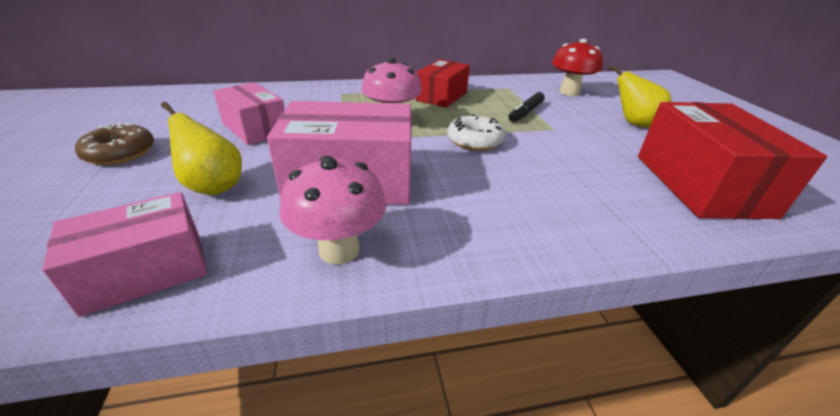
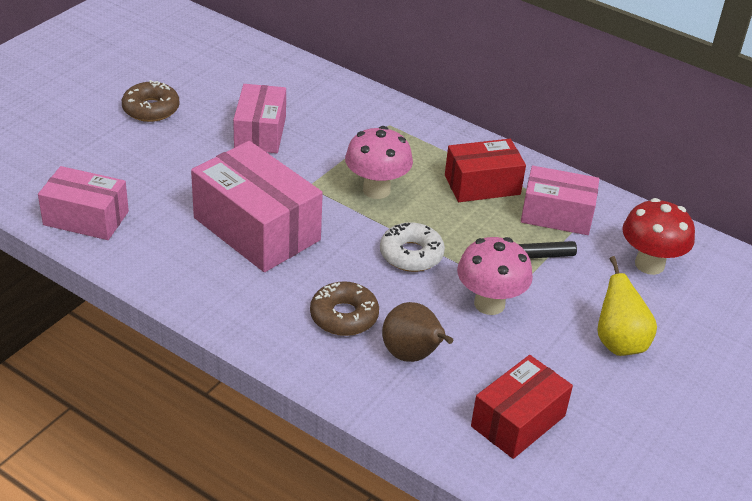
camera: 45 degrees right, 5 degrees up
(213, 186) = (172, 177): yellow pear -> none
(339, 250) = (183, 272): pink mushroom -> pink mushroom (489, 304)
(498, 92) = (556, 215): none -> pink box
(512, 195) = (344, 316): none -> brown donut
(591, 190) = (412, 356): none -> brown pear
(701, 184) = (518, 421): red box -> red box, size x0.64

